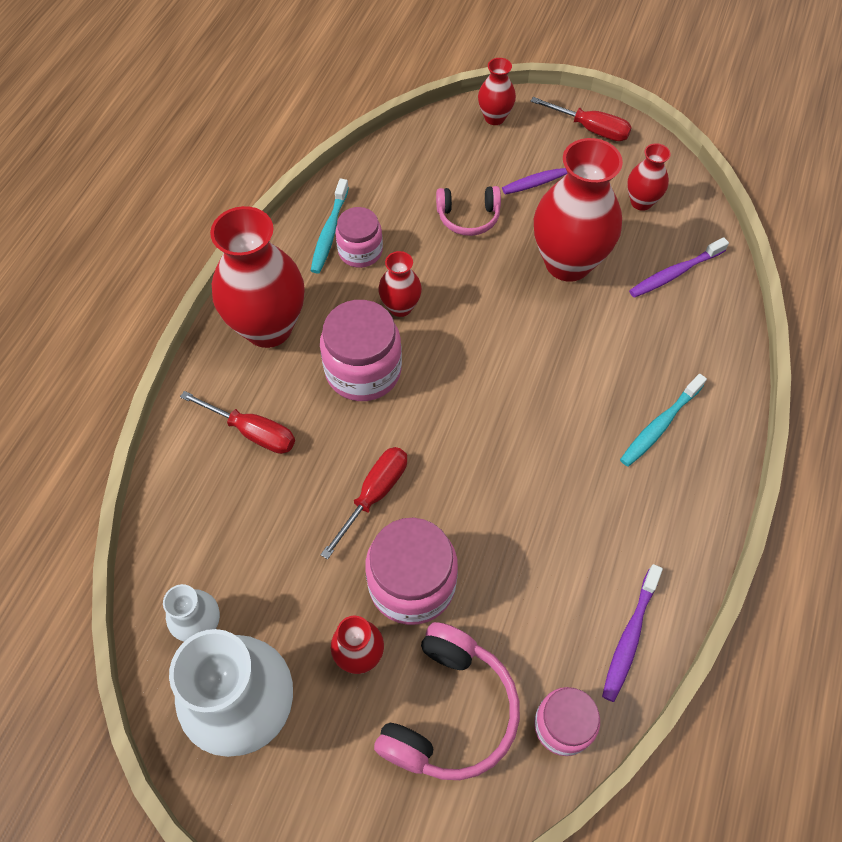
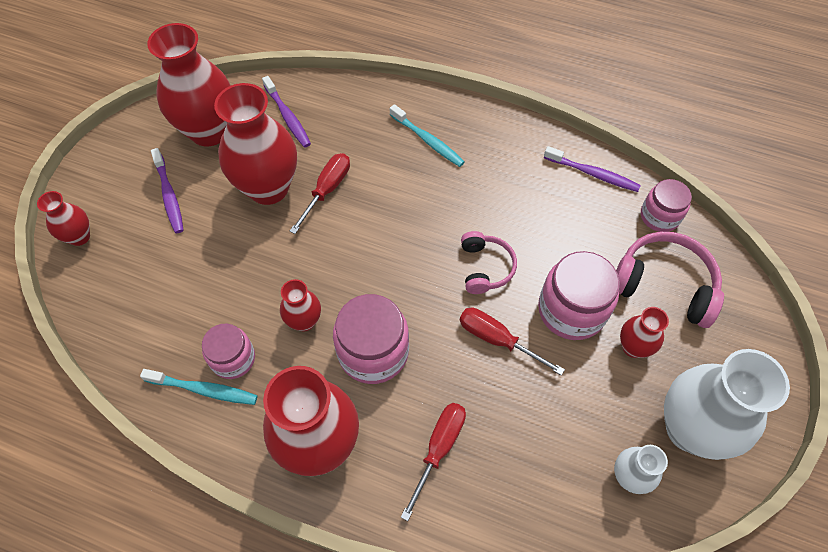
camera: 90 degrees left, 0 degrees up
(468, 217) = (205, 263): pink headphones -> pink headphones (485, 267)
(591, 129) = (115, 160): red screwdriver -> red screwdriver (327, 190)
(641, 202) = (209, 131): red vase -> red vase, size x2.03

